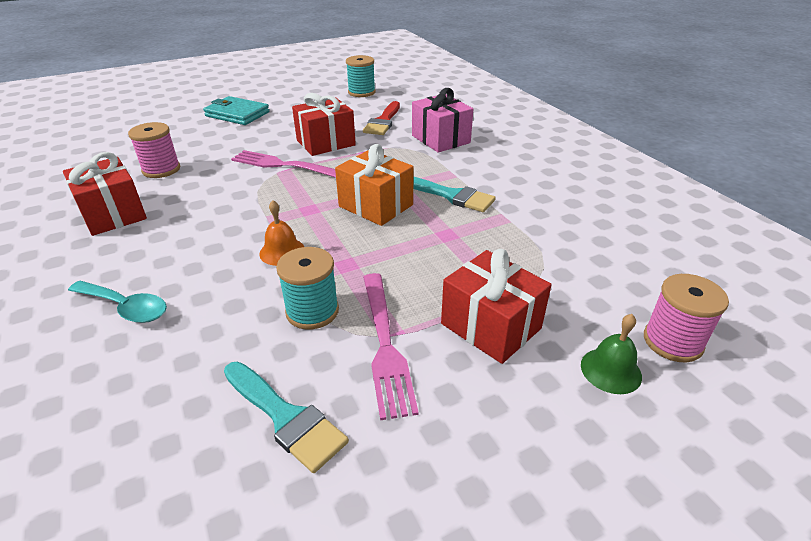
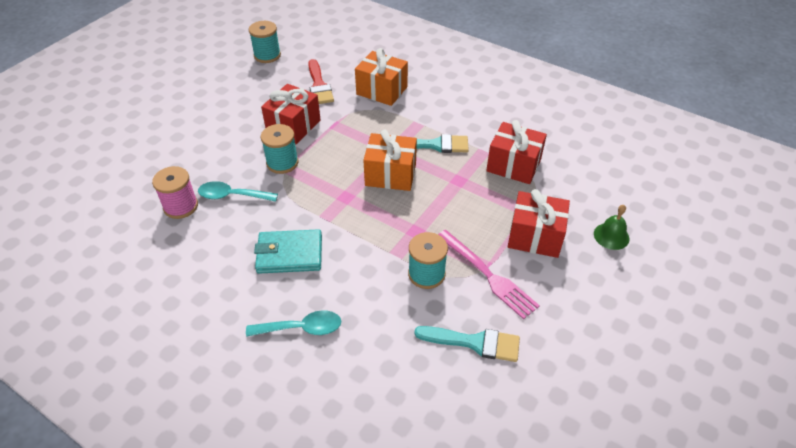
camera: 30 degrees left, 10 degrees up
(113, 214) = (194, 264): red gift -> red gift (513, 165)
(210, 175) = (232, 196): none -> turquoise spoon
(237, 114) = (178, 120): turquoise wallet -> turquoise wallet (290, 254)
(282, 251) = (363, 240): orange bell -> none
(283, 165) = (282, 163): pink fork -> turquoise spool
(440, 139) = (382, 90): pink gift -> orange gift
(672, 341) = (629, 204): pink spool -> none

